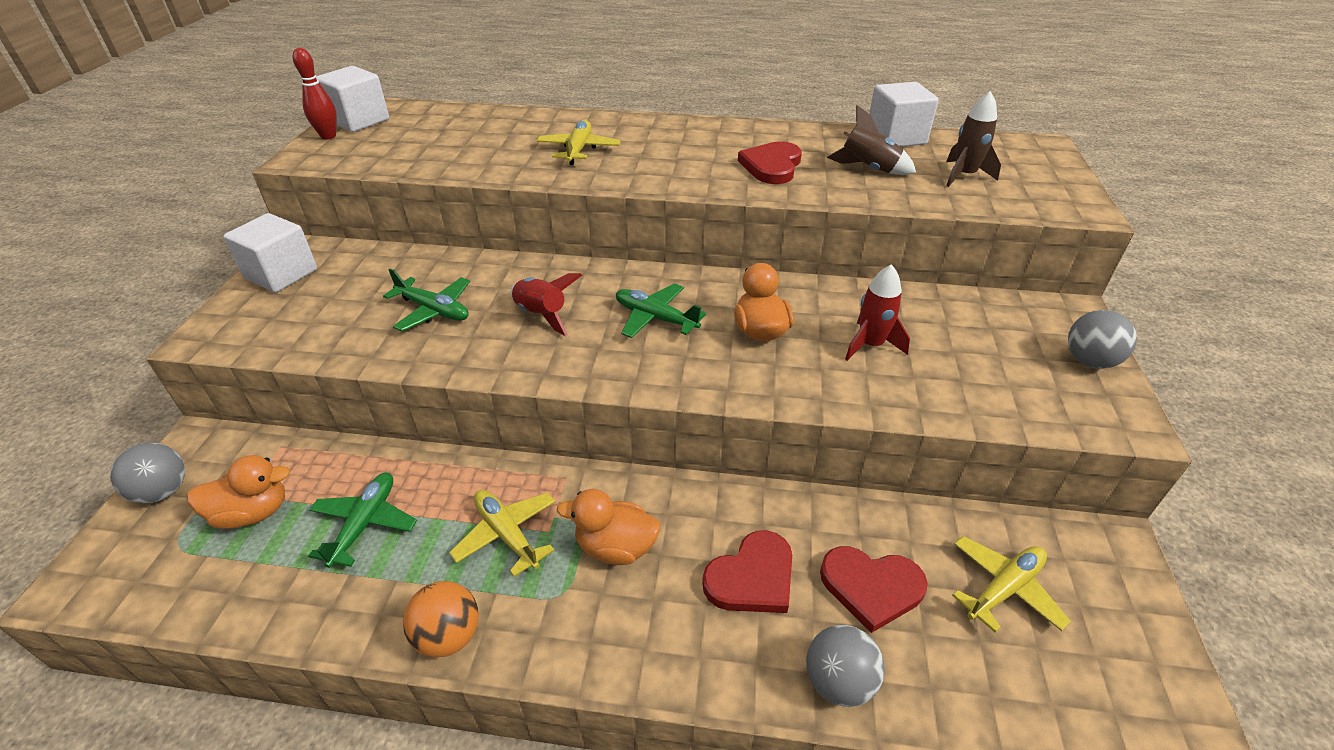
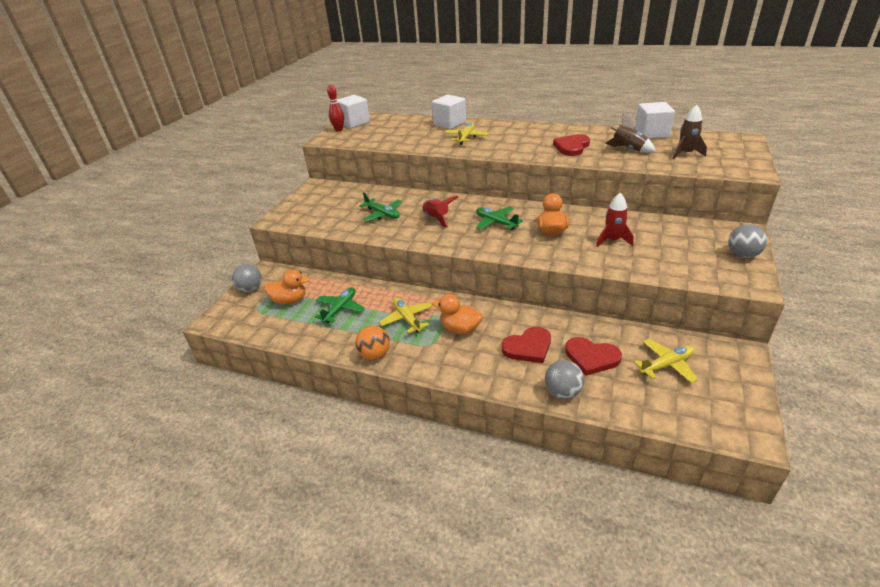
camera: 15 degrees right, 5 degrees down
(281, 274) = (310, 196): white cube -> white cube (449, 123)

